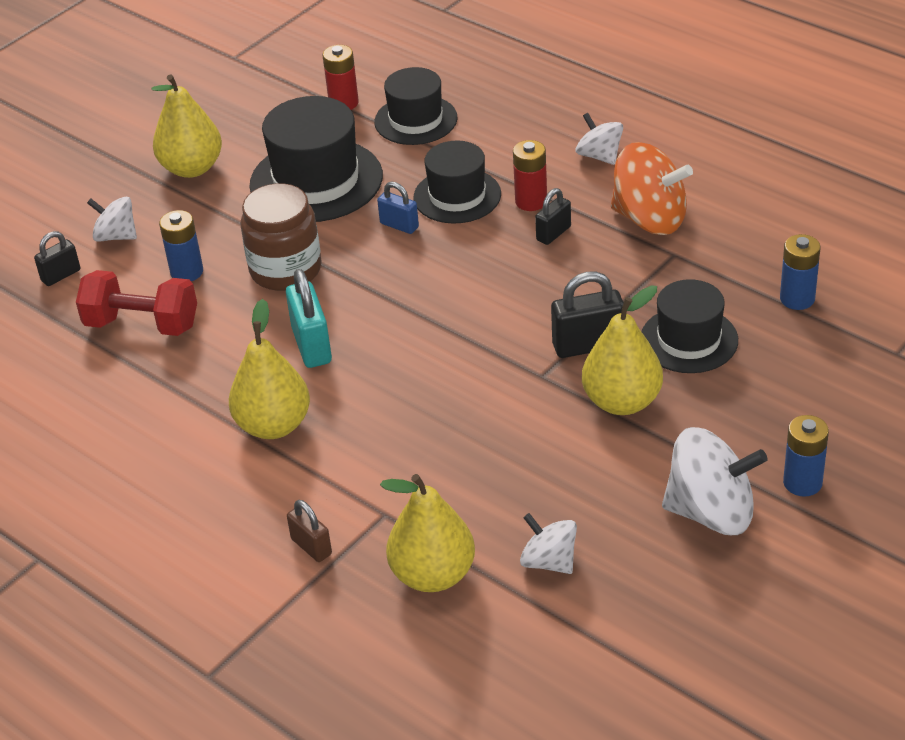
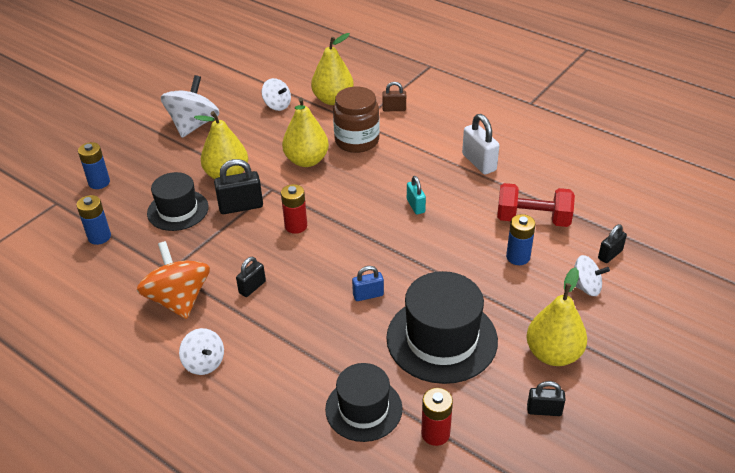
camera: 175 degrees right, 0 degrees up
(187, 422) = (479, 162): none -> white padlock
(225, 121) = (544, 410): none -> black padlock
(273, 425) = (428, 161): yellow pear -> yellow pear (306, 160)
(285, 270) = (446, 258): brown jar -> brown jar (357, 141)
(311, 547) = (394, 109): brown padlock -> brown padlock turned 45 degrees counterclockwise
(312, 346) = (415, 206): turquoise padlock -> turquoise padlock, size x0.61
(399, 225) = (368, 295): blue padlock -> blue padlock turned 45 degrees counterclockwise
(457, 196) = (324, 322): black hat -> none
(531, 201) = (266, 316): red battery -> red battery (296, 226)
(649, 219) = (179, 299): orange spinning top -> orange spinning top turned 45 degrees clockwise
(711, 512) = (193, 125): white spinning top -> white spinning top turned 105 degrees clockwise
(802, 482) = (142, 138): blue battery -> blue battery (99, 182)

